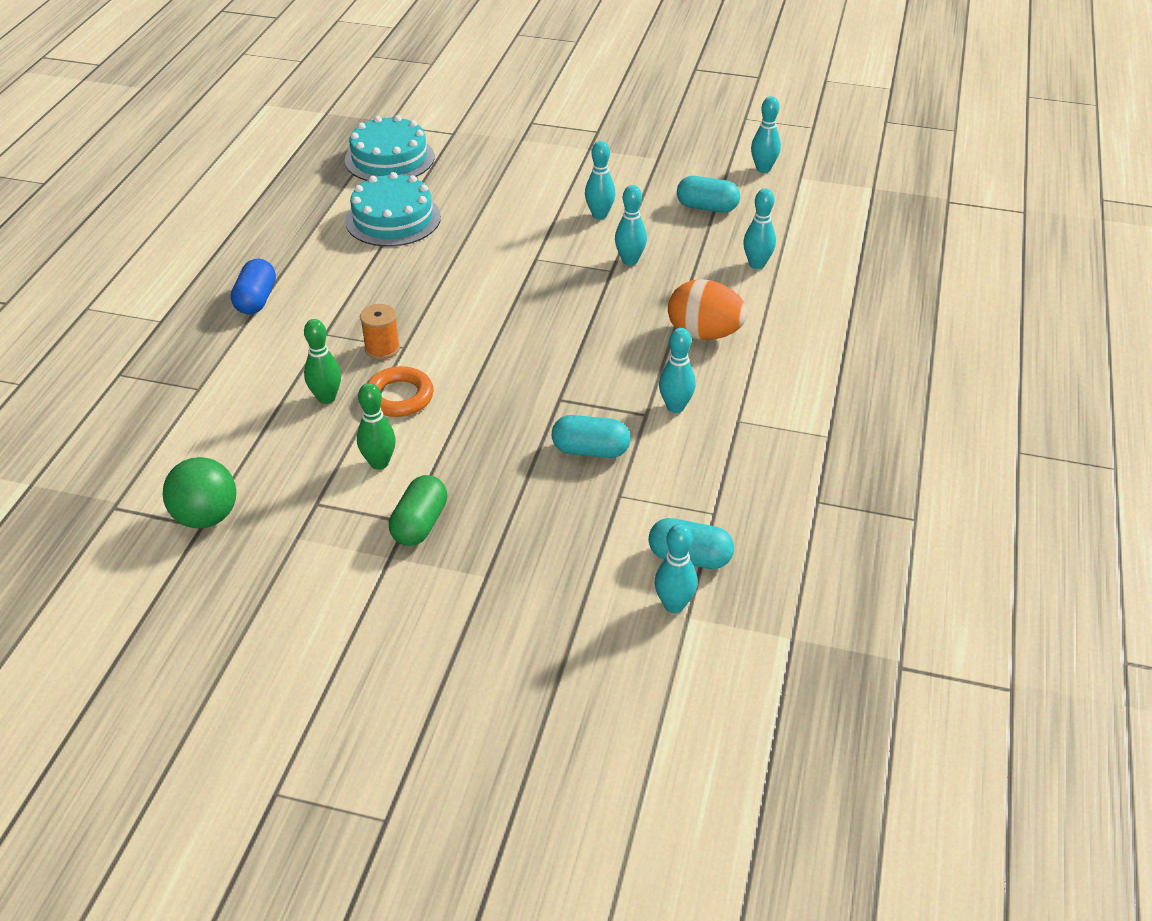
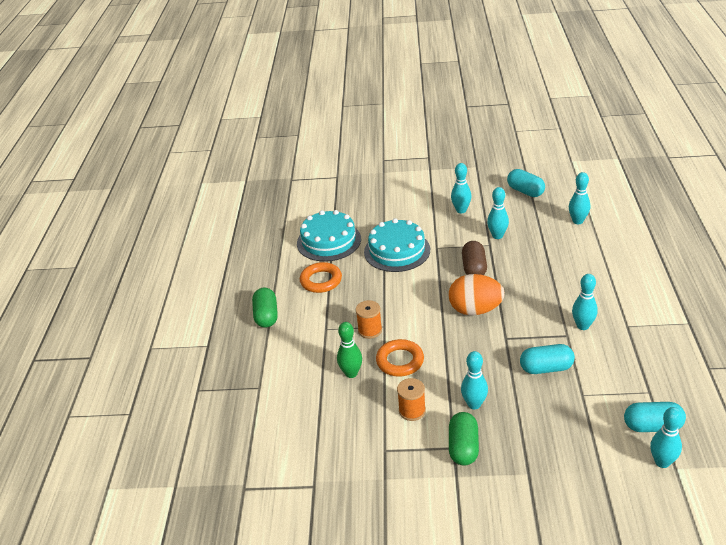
camera: 10 degrees left, 5 degrees down
(206, 517) = (314, 479): green ball -> none
(256, 300) = (266, 316): blue capsule -> green capsule
(353, 269) = (321, 281): none -> orange ring
(379, 463) = (412, 410): green bowling pin -> orange spool
(389, 158) = (304, 202): turquoise cake -> turquoise cake (397, 251)
(571, 297) = (474, 268): none -> brown capsule
(704, 334) = (572, 273): orange egg -> orange egg (475, 310)
(707, 207) = (525, 191): turquoise capsule -> turquoise capsule turned 45 degrees clockwise
(763, 169) = (545, 160): turquoise bowling pin -> turquoise bowling pin (474, 404)

